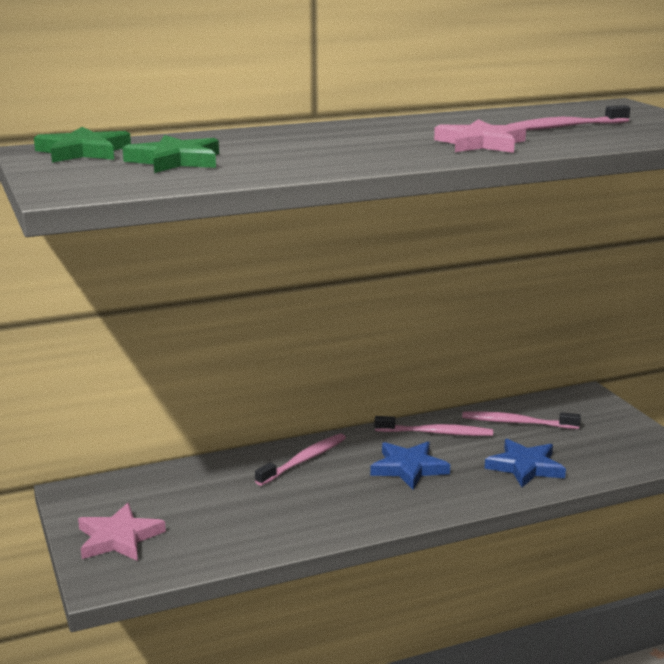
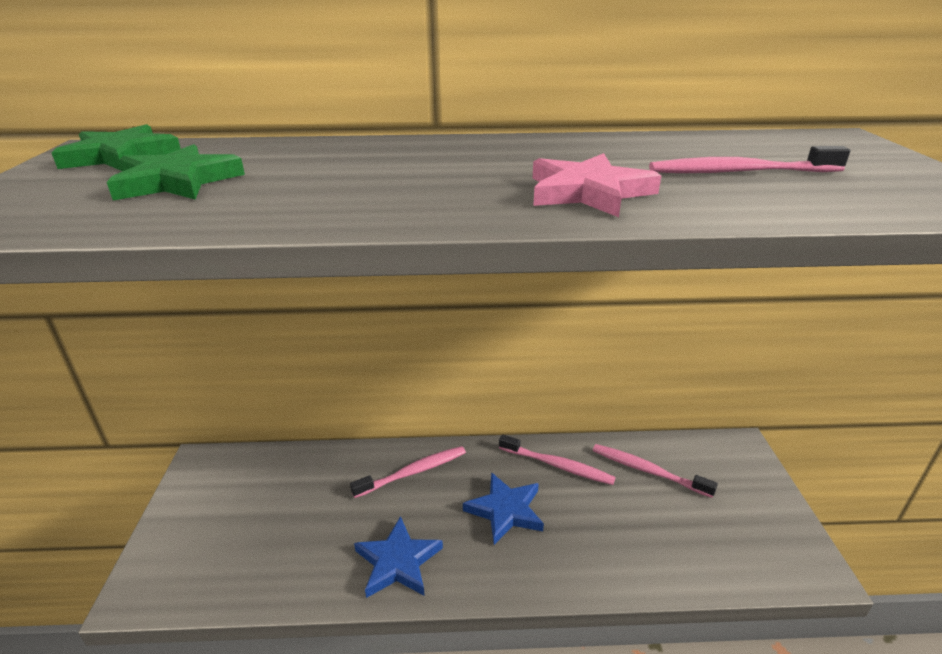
camera: 20 degrees right, 10 degrees up
(119, 538) = (192, 535): pink star -> none
(525, 467) = (629, 543): blue star -> blue star (398, 562)

